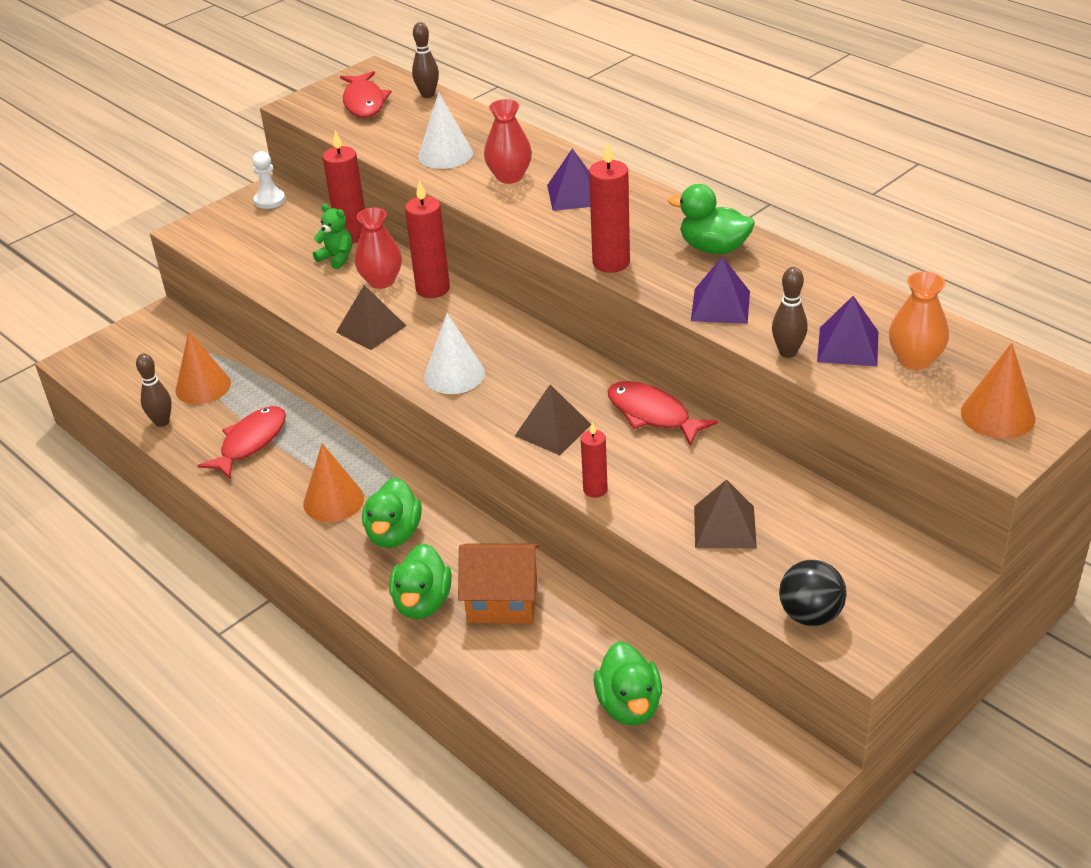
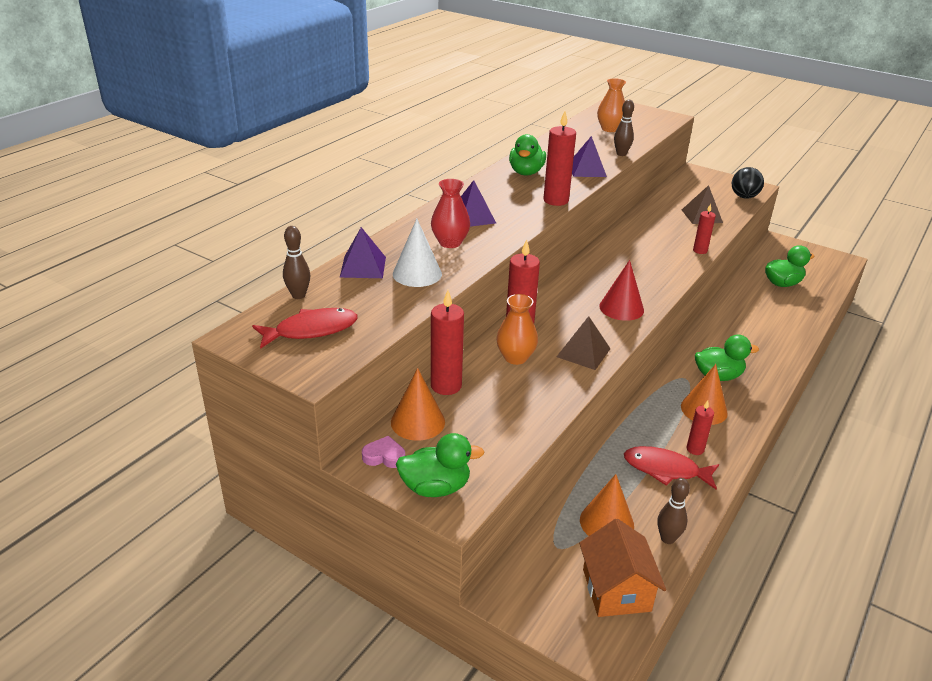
camera: 105 degrees left, 5 degrees down
(269, 200) = (384, 456): white pawn -> pink heart
(270, 474) = (695, 449): none -> red candle
(336, 258) = (486, 388): green teddy bear -> none
(381, 281) = (515, 357): red vase -> orange vase
(422, 603) = (766, 356): green duck -> green duck (435, 487)
(454, 375) = (621, 308): white cone -> red cone
(502, 601) = (743, 327): orange house -> orange house (616, 590)
(553, 430) = (657, 267): brown pyramid -> none
(652, 414) = (624, 238): red fish -> none
(848, 346) = (607, 141): purple pyramid -> purple pyramid (363, 267)
(997, 415) = (641, 116): orange cone -> orange cone (418, 422)

